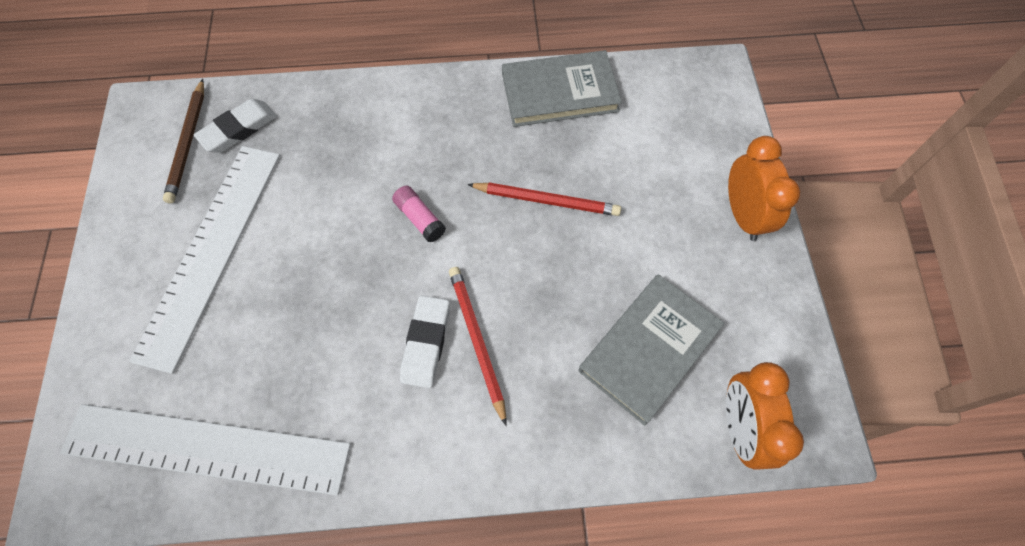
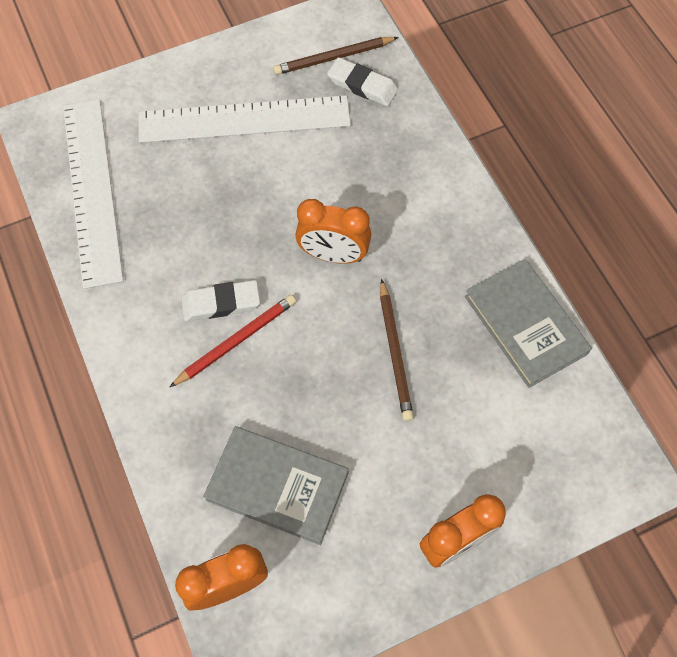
camera: 70 degrees right, 0 degrees up
(420, 219) = (333, 255): pink glue stick -> orange clock
(546, 200) = (395, 352): red pencil -> brown pencil

